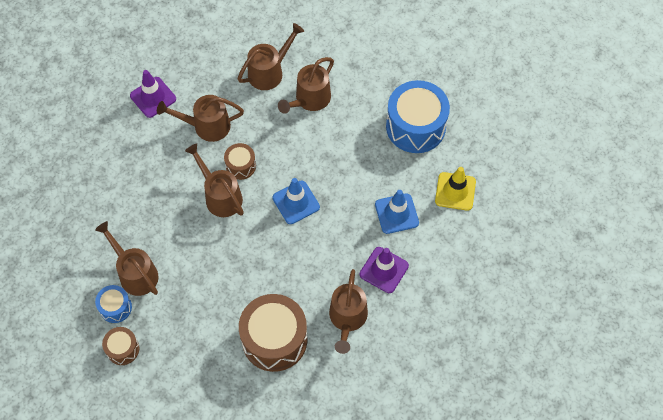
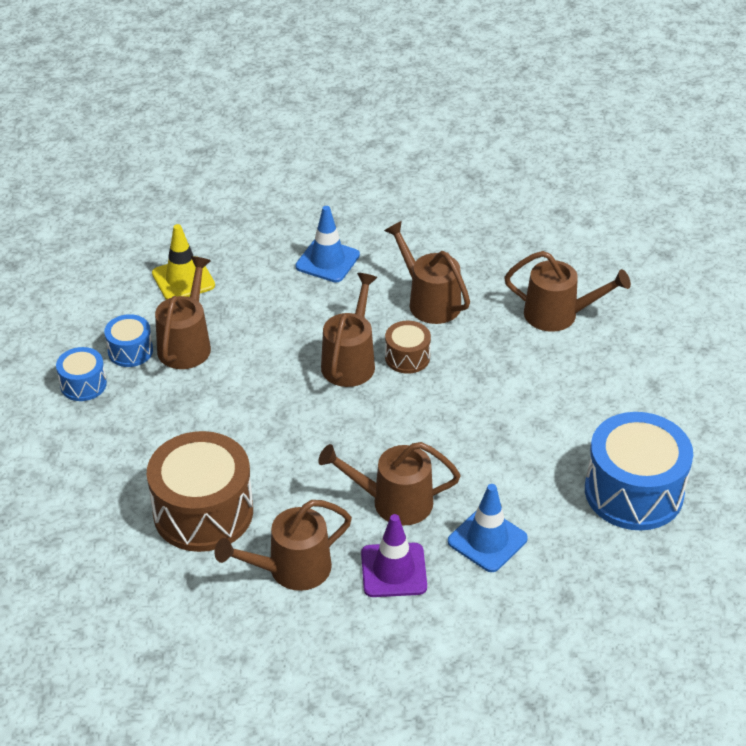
camera: 55 degrees right, 20 degrees down
(123, 349) = (83, 384): brown drum -> blue drum
(153, 97) = (420, 240): purple traffic cone -> none
(296, 202) = (407, 432): blue traffic cone -> blue traffic cone (327, 261)
(309, 100) = (560, 370): brown watering can -> brown watering can (393, 502)
(455, 191) = (582, 586): yellow traffic cone -> yellow traffic cone (183, 279)

